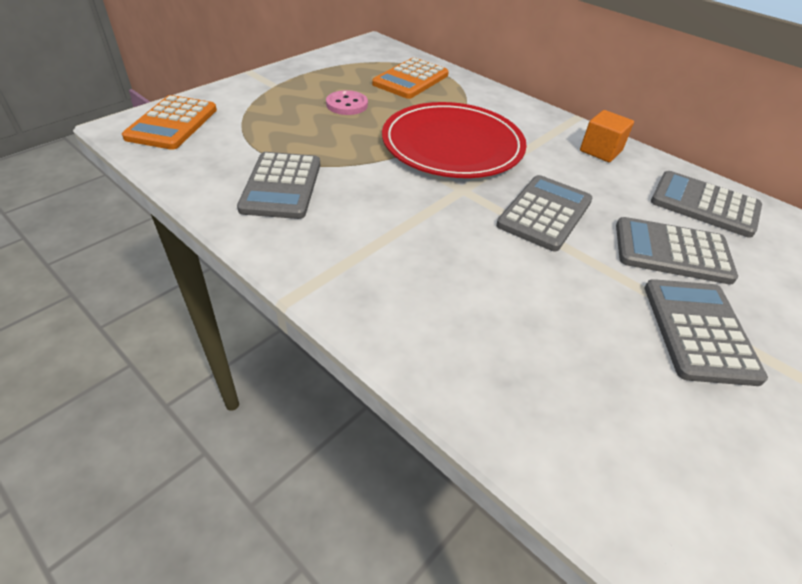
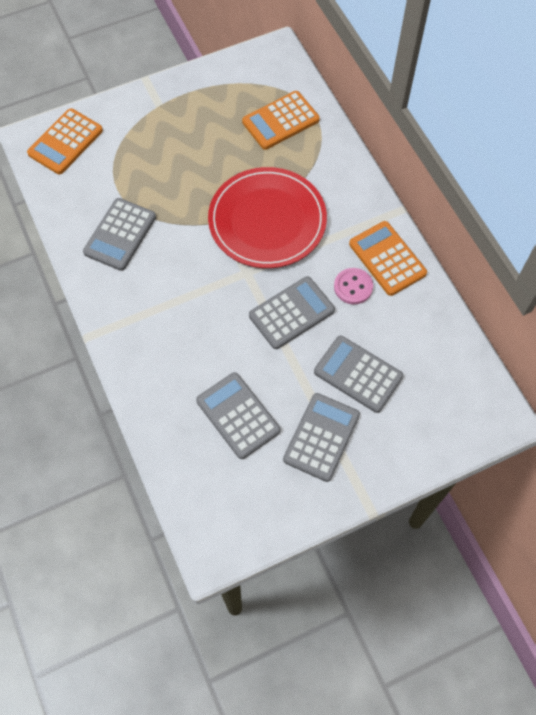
camera: 25 degrees right, 20 degrees up
(347, 105) = (207, 147): pink button -> pink button (353, 287)
(600, 151) = (387, 258): orange cube -> orange calculator
(704, 205) = (423, 340): grey calculator -> grey calculator (238, 415)

